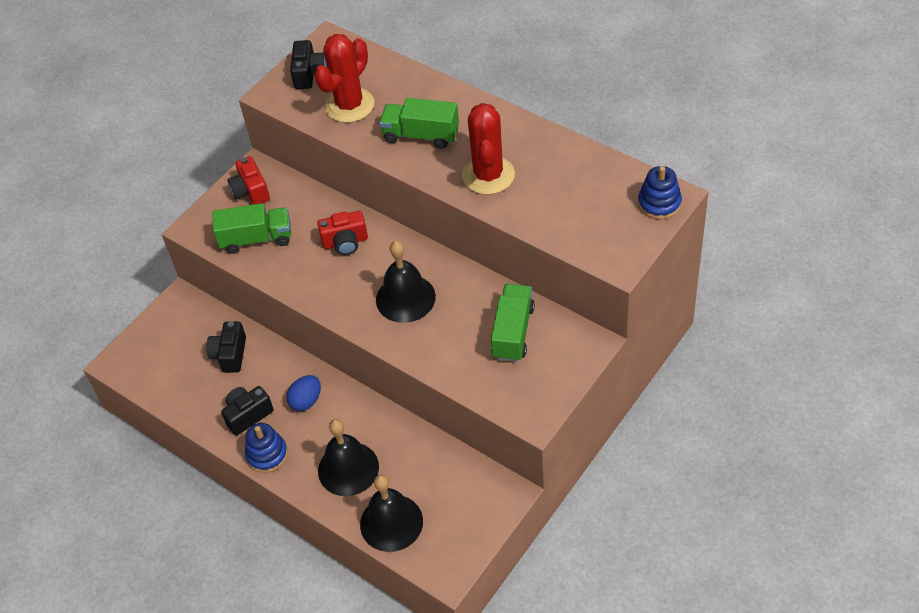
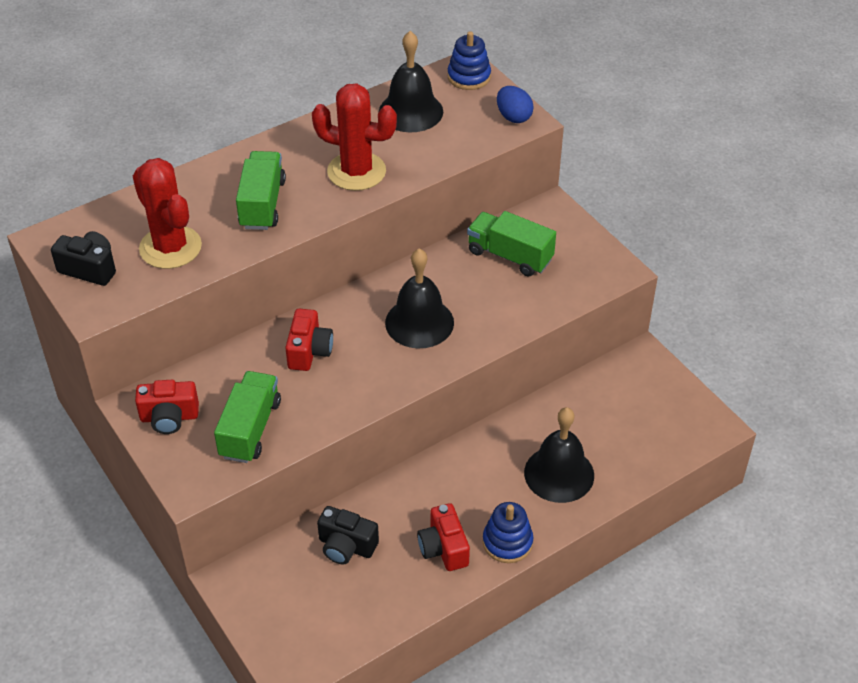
camera: 75 degrees left, 5 degrees down
(248, 415) = (443, 548): black camera -> red camera
(306, 401) = (452, 488): blue egg -> blue egg (513, 117)
(391, 522) = (640, 455): black bell -> black bell (411, 111)
(421, 135) = (262, 204): green truck -> green truck turned 150 degrees clockwise

